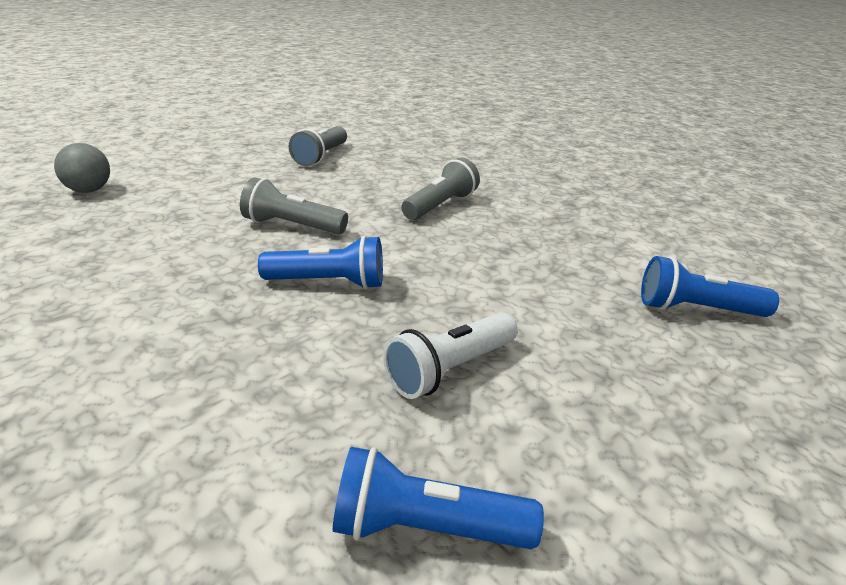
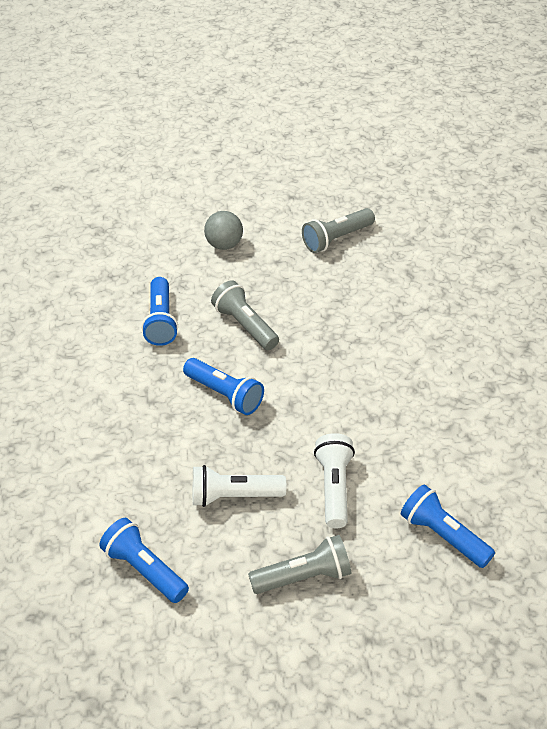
camera: 40 degrees right, 15 degrees up
(89, 190) = (141, 228): grey ball -> grey ball (224, 245)
(180, 248) = (161, 321): none -> blue flashlight
(440, 206) = (374, 346): grey flashlight -> grey flashlight (304, 576)
(547, 315) = (334, 488): none -> white flashlight

